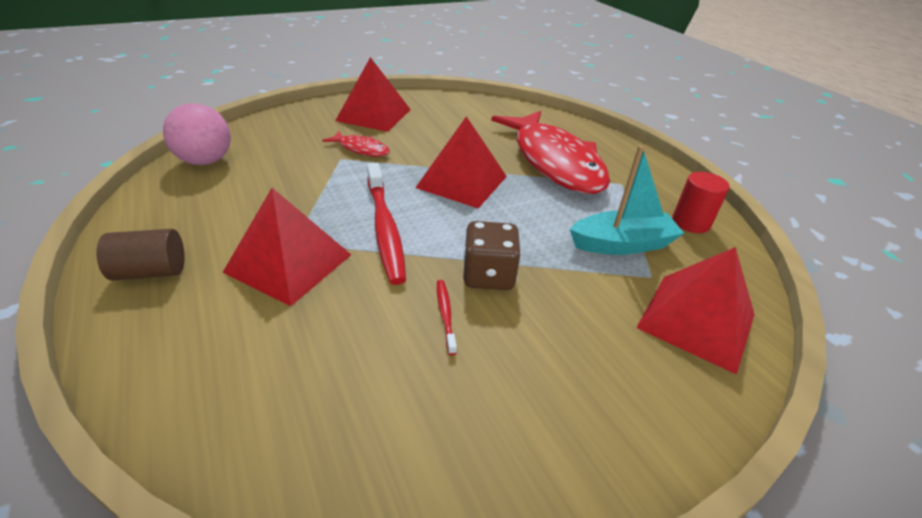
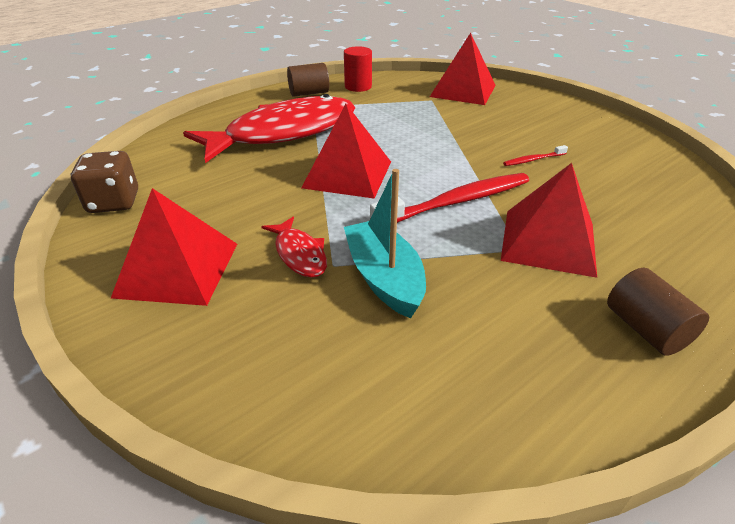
camera: 100 degrees left, 0 degrees up
(206, 161) = (405, 411): pink ball -> none
(361, 149) = (299, 254): red fish -> red fish turned 135 degrees clockwise
(488, 275) = (478, 149): brown dice -> brown dice (114, 202)
(622, 244) = (402, 107): turquoise boat -> turquoise boat (384, 278)
(661, 186) = (309, 93): none -> brown cylinder

